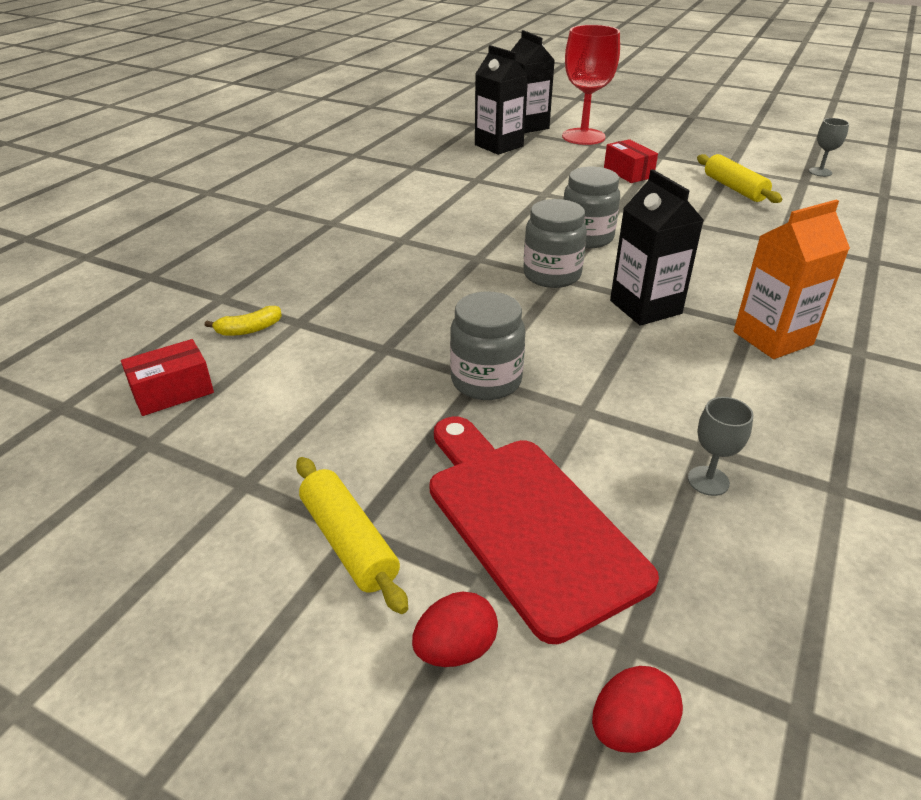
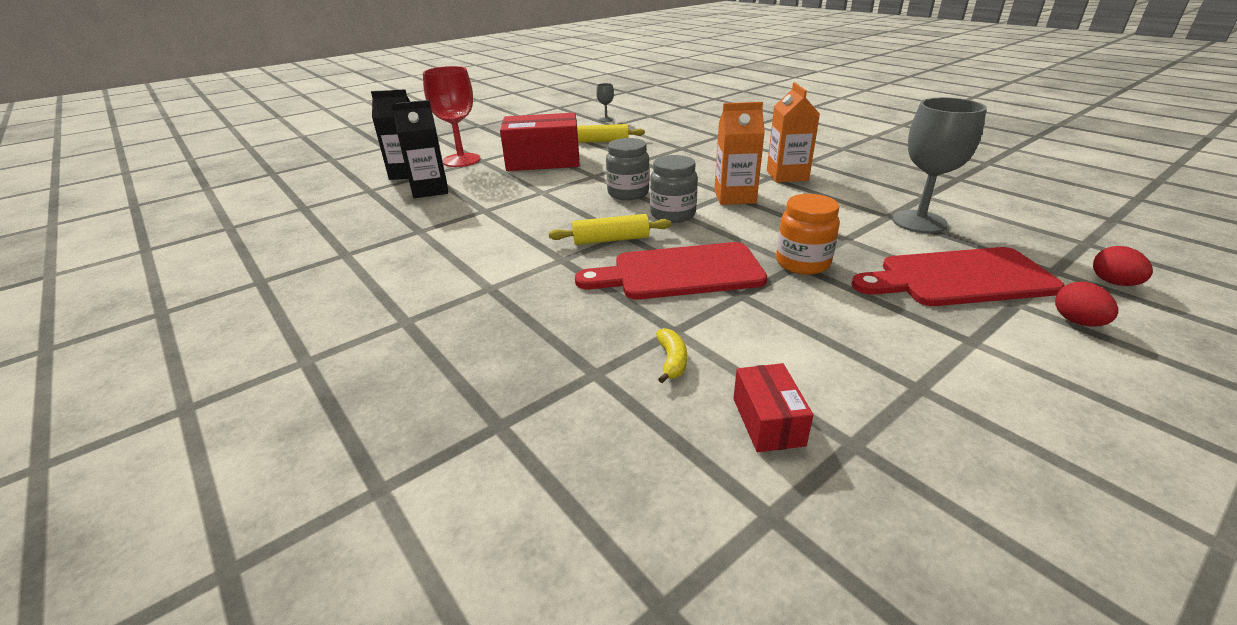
camera: 65 degrees left, 5 degrees down
(349, 542) = (986, 346): yellow rolling pin -> yellow rolling pin (611, 240)
(412, 305) = (680, 272): none -> red cutting board
(486, 381) = (802, 263): grey jar -> orange jar
(628, 173) = (543, 161): red box -> red box, size x2.03
(645, 307) = (734, 197): black carton -> orange carton
(708, 481) = (919, 222): grey goblet -> grey goblet, size x2.17

